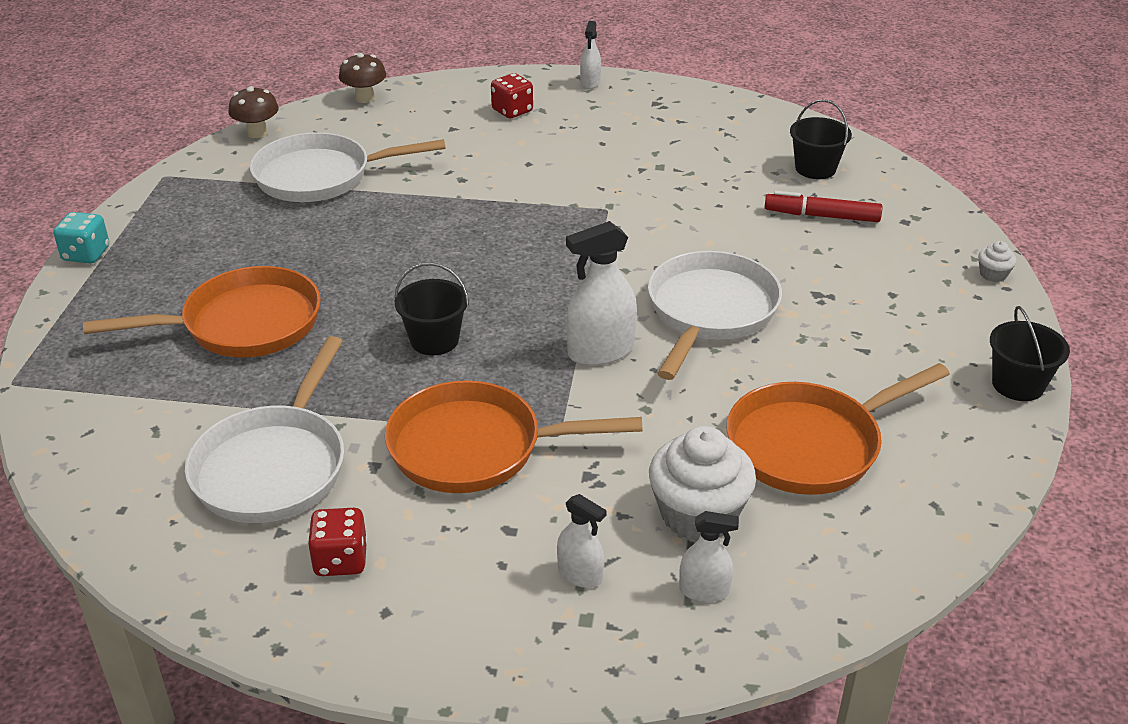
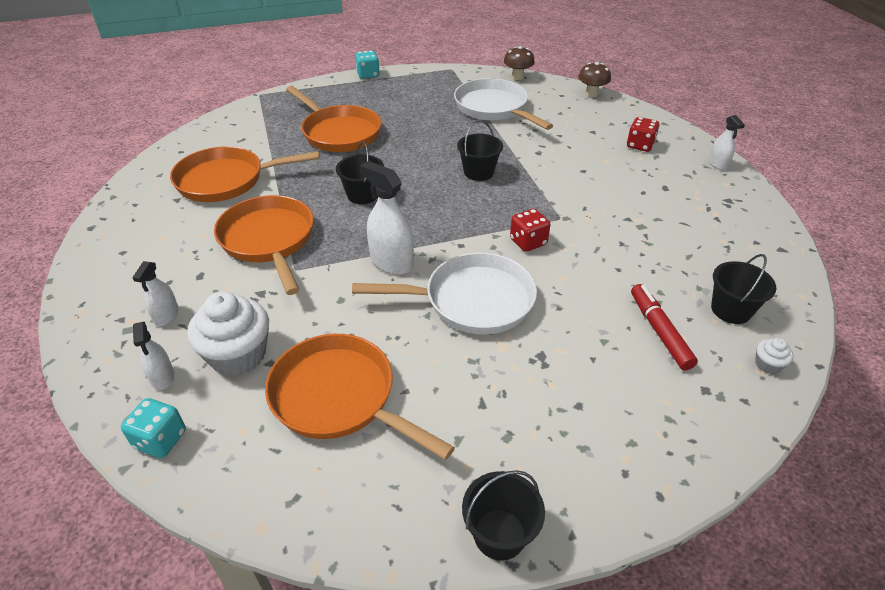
camera: 65 degrees right, 5 degrees up
(274, 466) = (226, 180): white pan -> orange pan
(340, 560) = (159, 225): red dice -> red dice (528, 242)
(465, 234) = (478, 172): none -> black bucket
(590, 83) = (718, 164): white spray bottle -> white spray bottle turned 90 degrees counterclockwise
(812, 602) = (161, 440): none -> turquoise dice
(993, 274) = (674, 479): white cupcake -> white cupcake (767, 364)

